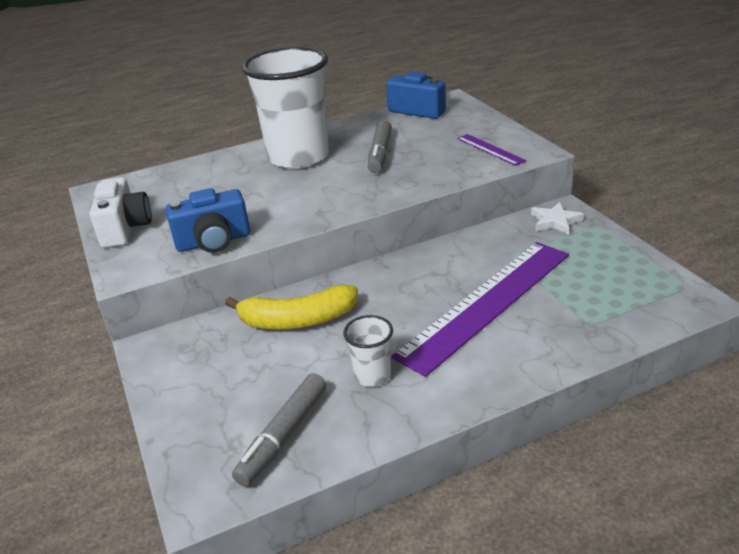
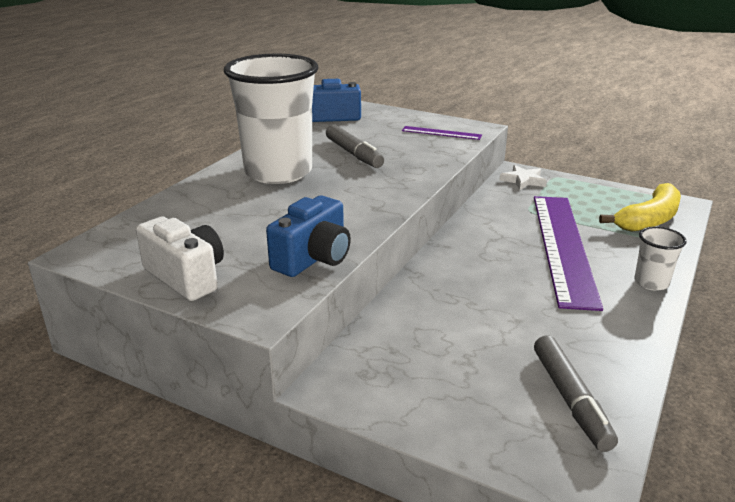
camera: 40 degrees left, 5 degrees down
(297, 320) = (438, 310): yellow banana -> yellow banana (649, 219)
(372, 375) = (564, 326): white cup -> white cup (651, 283)

